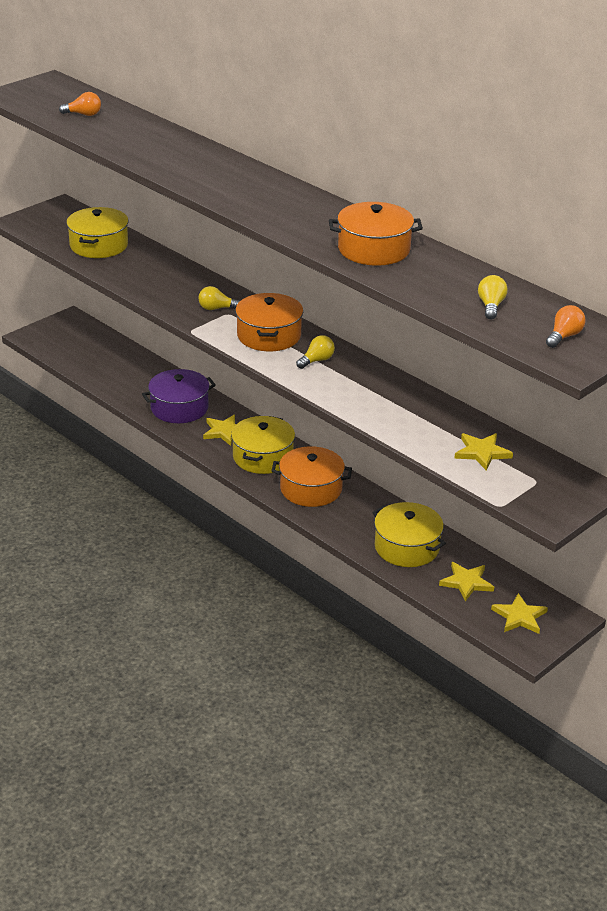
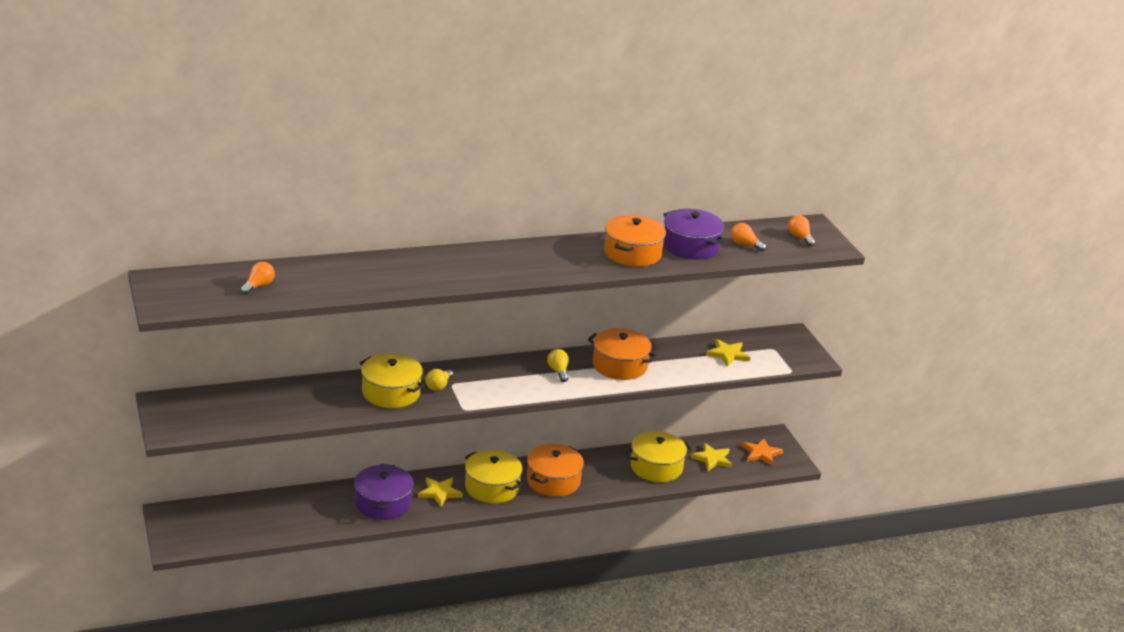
camera: 65 degrees left, 5 degrees down
(99, 245) = (266, 405): yellow pot -> yellow pot (391, 392)
(269, 336) = (503, 378): orange pot -> orange pot (619, 365)
(438, 276) = (690, 246): none -> purple pot
(491, 306) = (745, 245): yellow light bulb -> orange light bulb
(519, 617) = (761, 453): yellow star -> orange star

